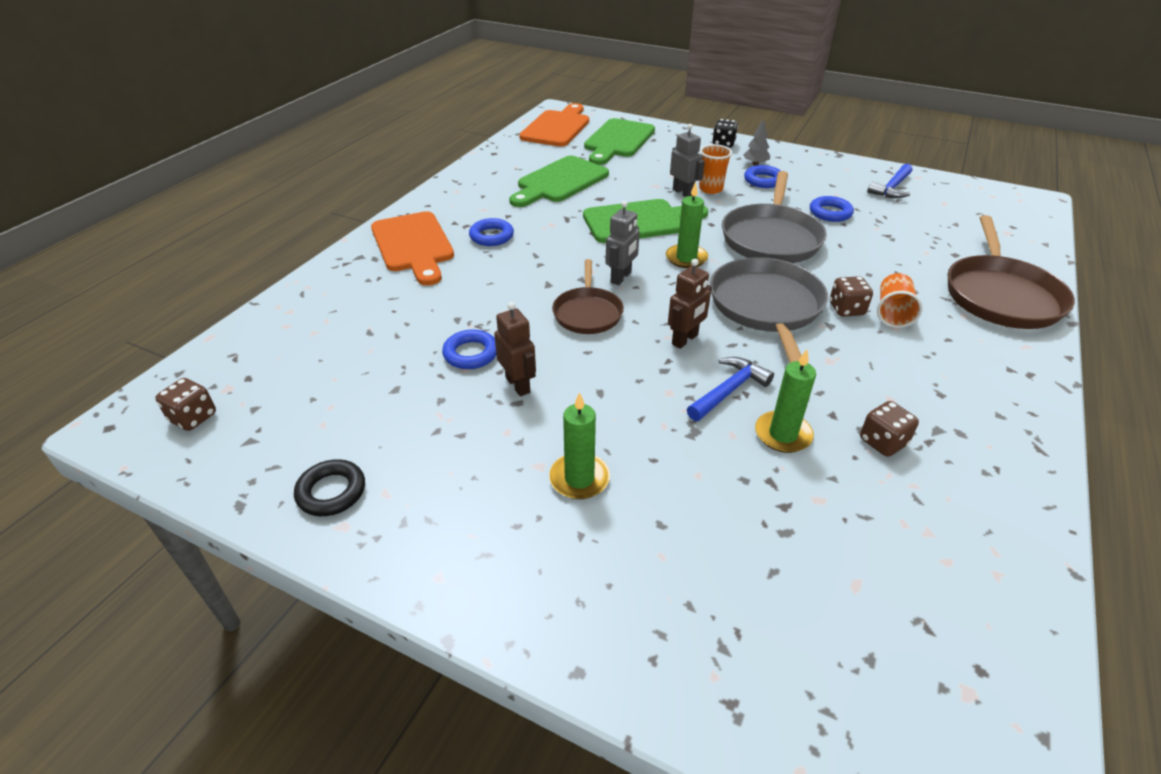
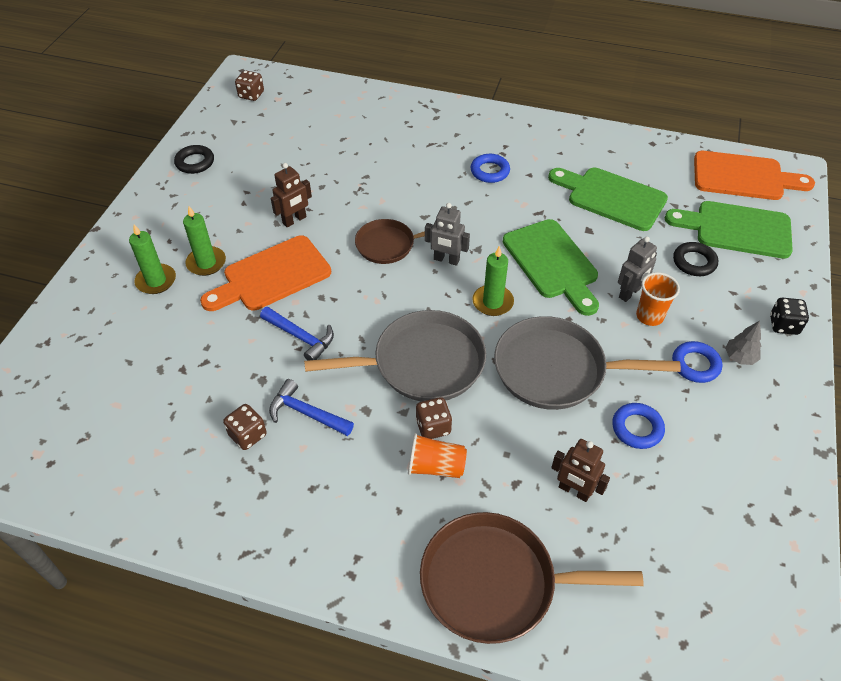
camera: 80 degrees right, 10 degrees up
(413, 245) = (461, 132): orange cutting board -> orange cutting board (272, 276)
(471, 354) = (326, 191): blue ring -> none
(651, 162) = (694, 262): none -> black ring
(685, 340) = (362, 308): brown robot -> brown robot (574, 491)
(783, 434) = (253, 370): green candle -> green candle (156, 281)
(892, 188) = (740, 505): blue hammer -> blue hammer (306, 413)

